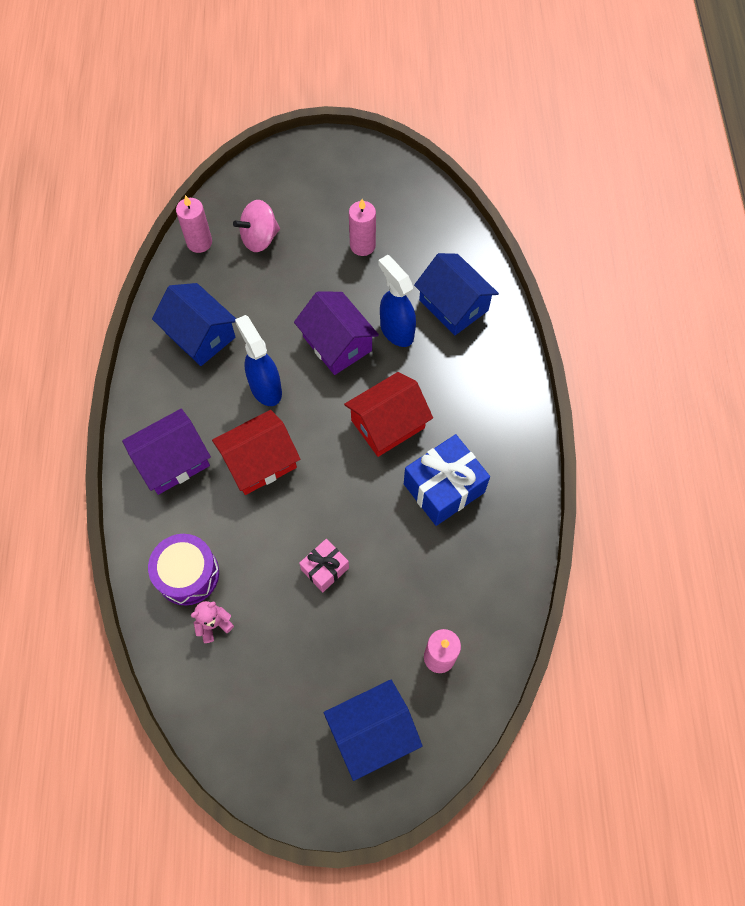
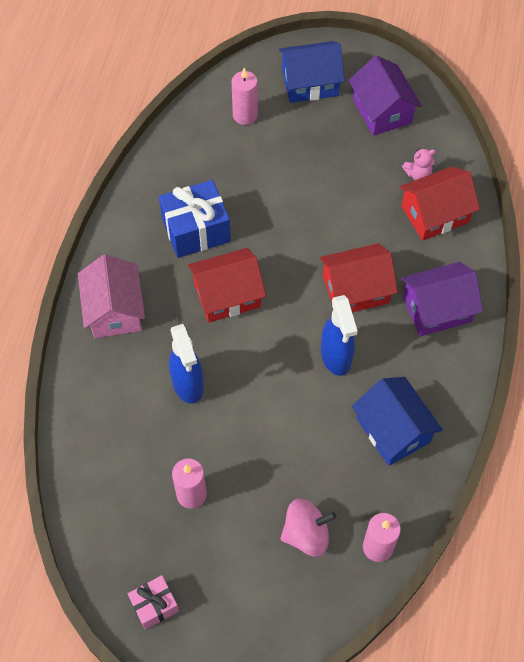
camera: 165 degrees left, 5 degrees down
(187, 574) = (435, 214): purple drum -> red house
(325, 569) = (317, 192): pink gift -> pink gift (154, 605)
(337, 343) = (252, 386): purple house -> purple house (382, 111)
(453, 305) = (119, 398): blue house -> none
(492, 382) = (114, 310): none -> pink house

